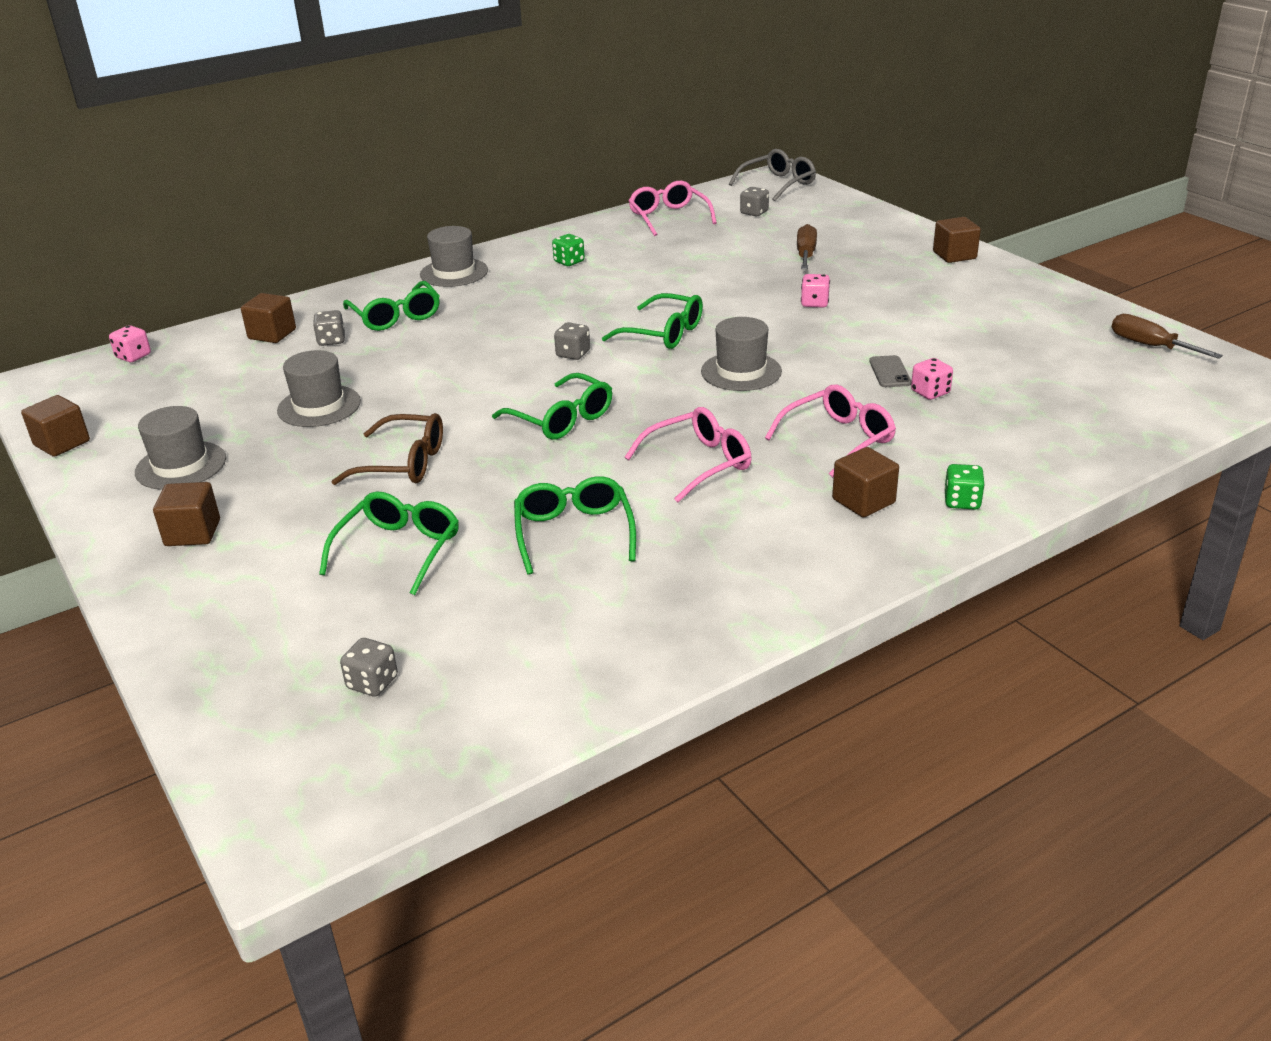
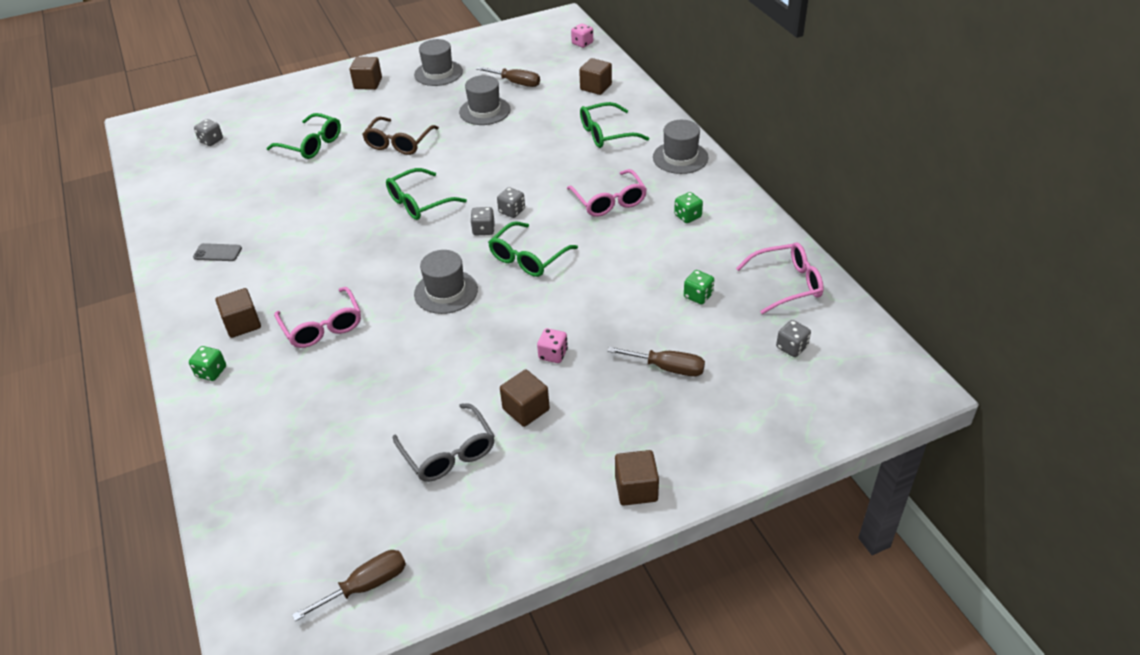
camera: 100 degrees right, 10 degrees up
(62, 443) = (483, 36): brown cube -> brown cube (526, 409)
(240, 393) = (516, 83): none -> brown screwdriver
(331, 340) = (576, 110): grey dice -> grey dice (483, 230)
(574, 533) = (288, 202): green glasses -> none
(699, 249) = (698, 296): none -> green dice
(699, 463) = (331, 256): pink glasses -> pink glasses (609, 201)
(778, 184) = (884, 381): grey glasses -> grey glasses (449, 453)
(889, 372) = (405, 376): grey phone -> grey phone (217, 253)
(930, 392) = (361, 393): pink dice -> none

